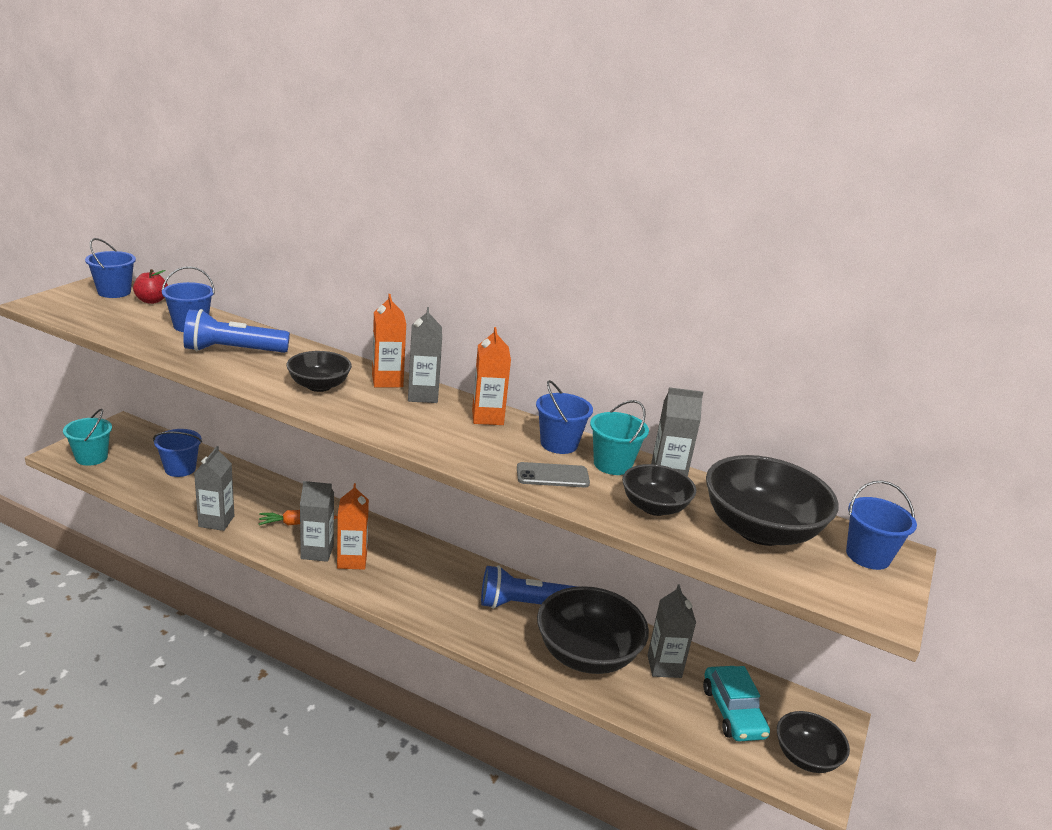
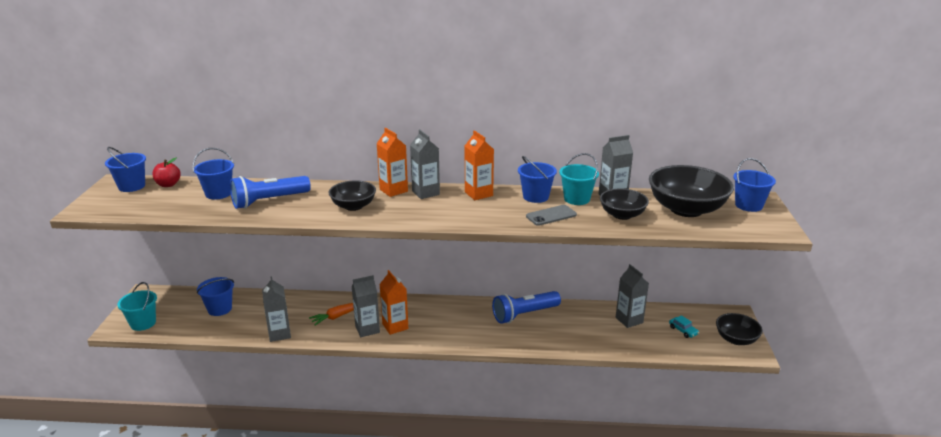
camera: 20 degrees left, 0 degrees up
(587, 654) = (582, 329): black bowl -> none
(733, 712) = (683, 330): turquoise car -> turquoise car, size x0.52

